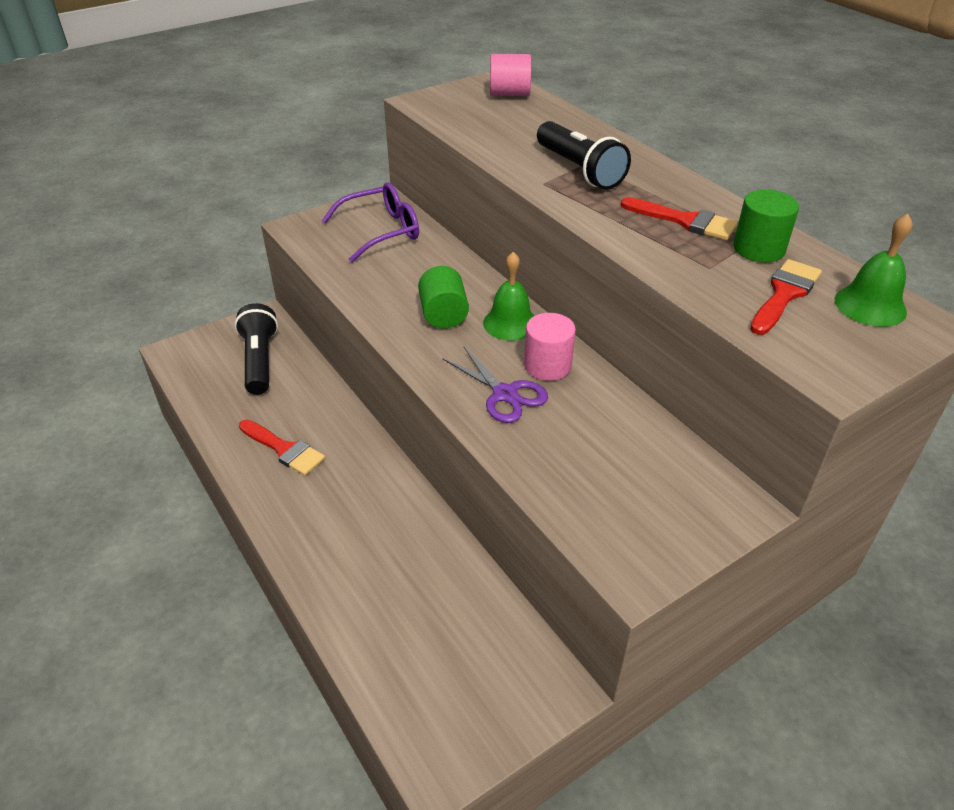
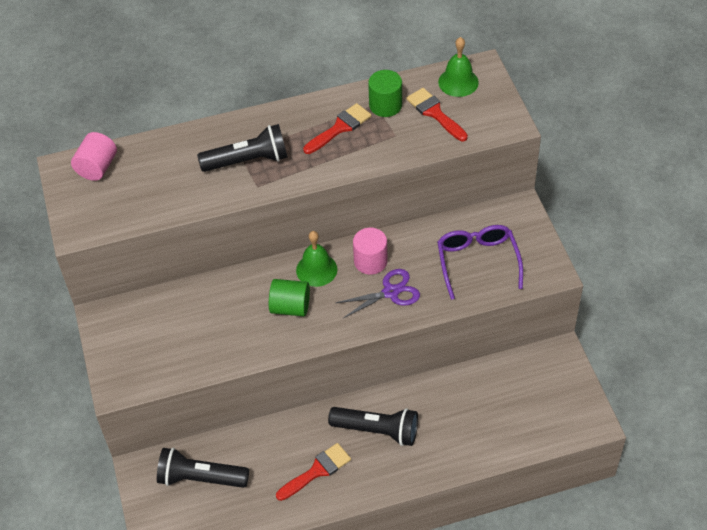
camera: 70 degrees left, 10 degrees up
(354, 492) = (377, 430): none -> black flashlight
(381, 231) = (155, 325): purple glasses -> purple glasses (477, 262)

